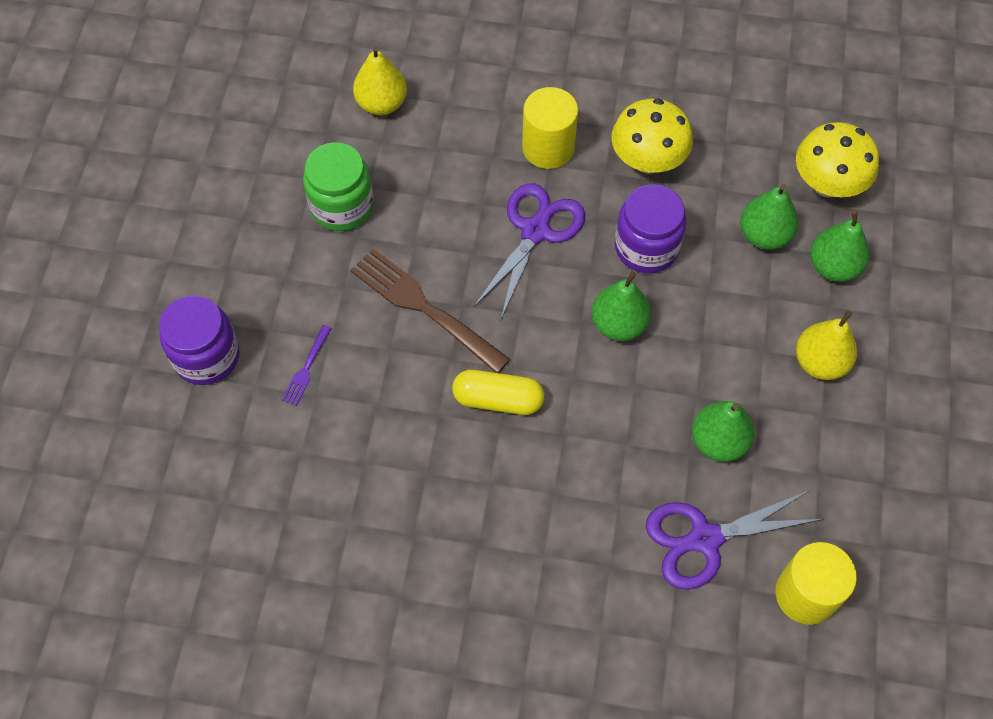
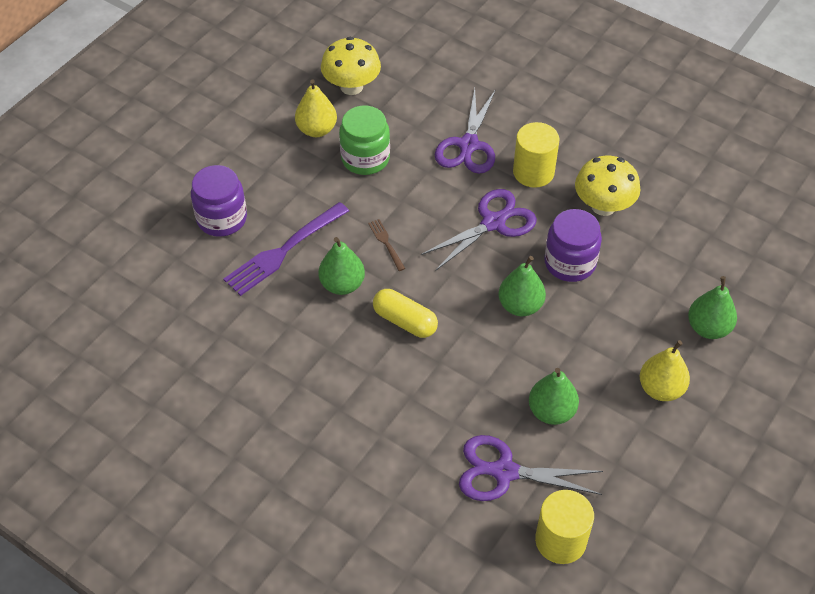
camera: 25 degrees right, 10 degrees down
(306, 368) = (284, 251): purple fork -> purple fork, size x2.14
(381, 103) = (429, 103): yellow pear -> yellow pear (316, 129)
(424, 308) = (386, 243): brown fork -> brown fork, size x0.47
(456, 141) = (468, 145): none -> purple scissors
(764, 235) = (665, 287): green pear -> green pear (342, 284)
(827, 184) = (735, 270): yellow mushroom -> yellow mushroom (351, 86)

